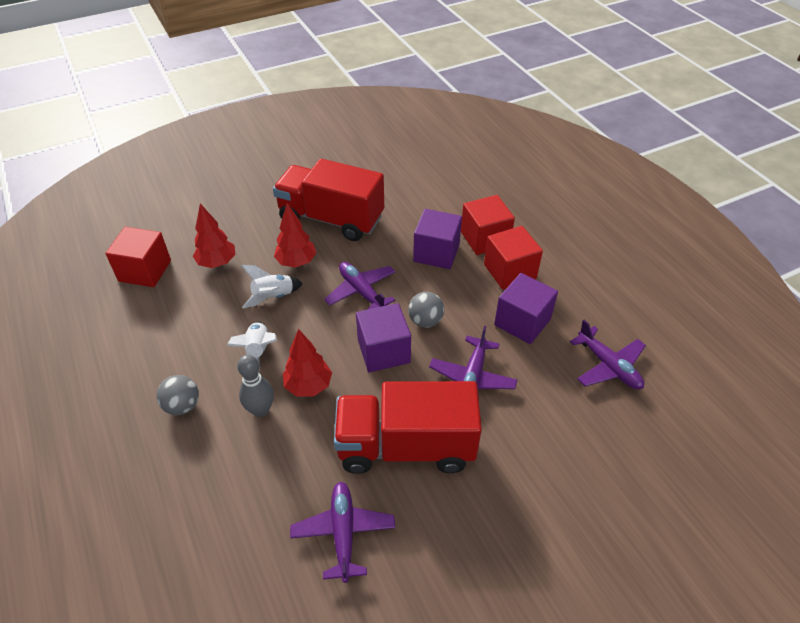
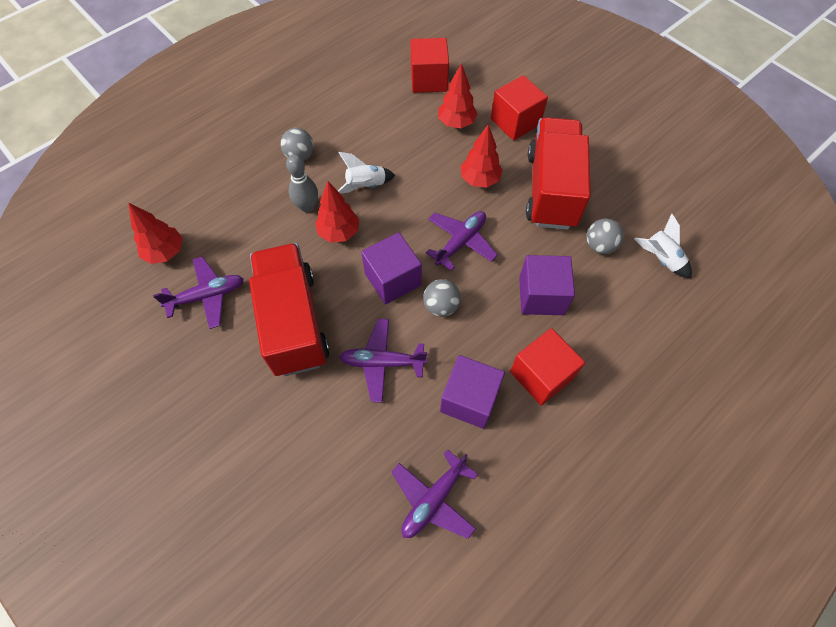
camera: 75 degrees right, 15 degrees up
(258, 579) = (165, 252): none -> red tree
(273, 297) = (430, 176): white rocket -> white rocket (660, 259)
(401, 206) = (599, 246): none -> grey ball
(485, 239) = (584, 340): red cube -> red cube (515, 122)

